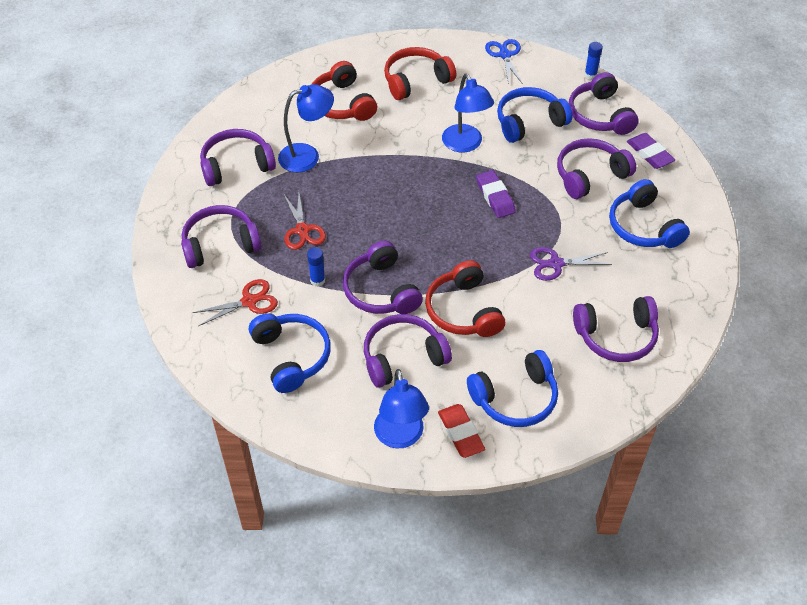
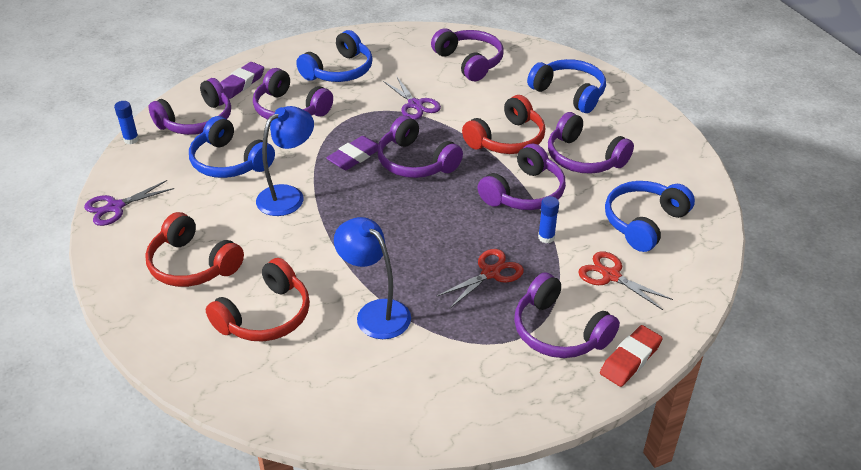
camera: 115 degrees left, 10 degrees down
(236, 165) = (430, 372): purple headphones -> purple headphones (415, 162)
(400, 437) = (657, 137): blue lamp -> none
(461, 433) = (624, 110): red eraser -> red eraser (630, 359)
(505, 55) = (115, 207): blue scissors -> purple scissors

